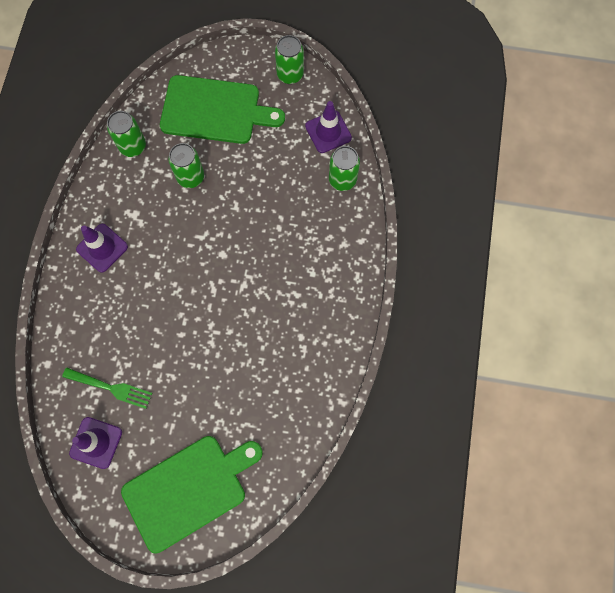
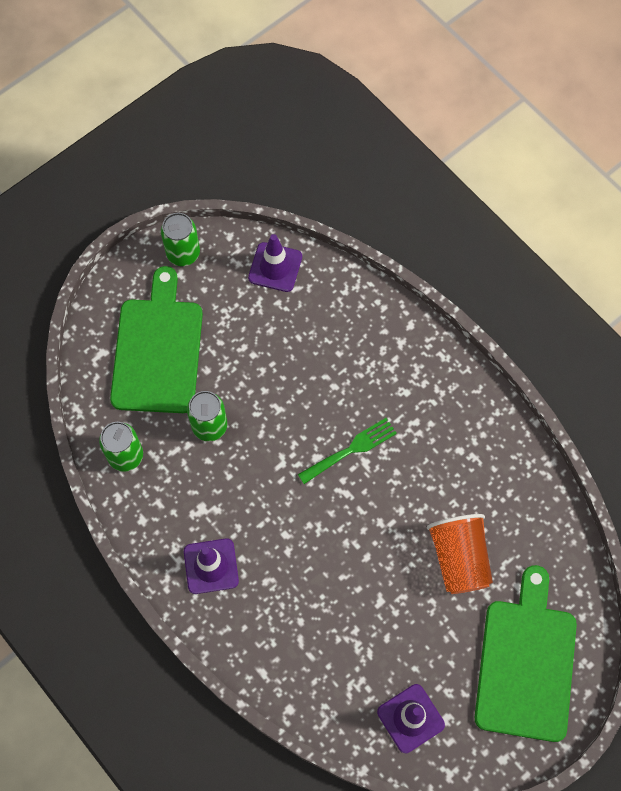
camera: 50 degrees left, 5 degrees down
(111, 388) = (366, 664): green fork -> green fork (351, 450)
(215, 110) = (158, 350): green cutting board -> green cutting board turned 45 degrees counterclockwise
(226, 392) = (459, 558): none -> orange cup
(342, 180) = (335, 293): green can -> none

